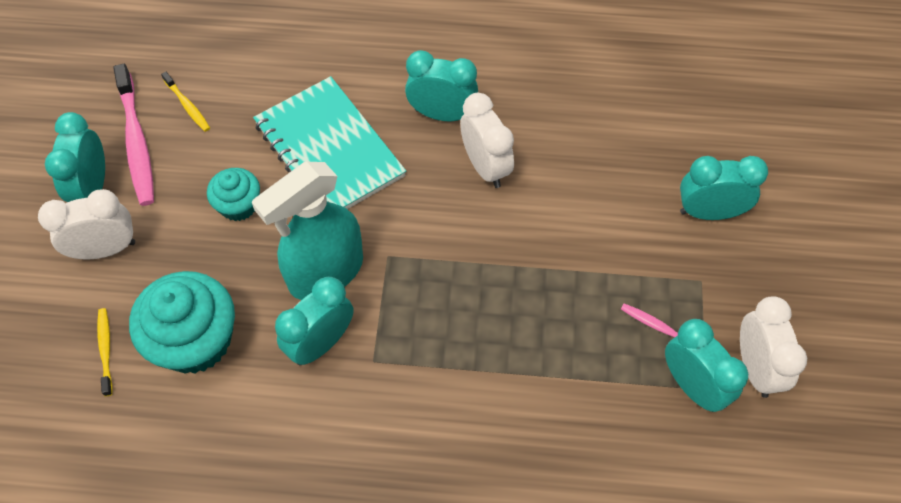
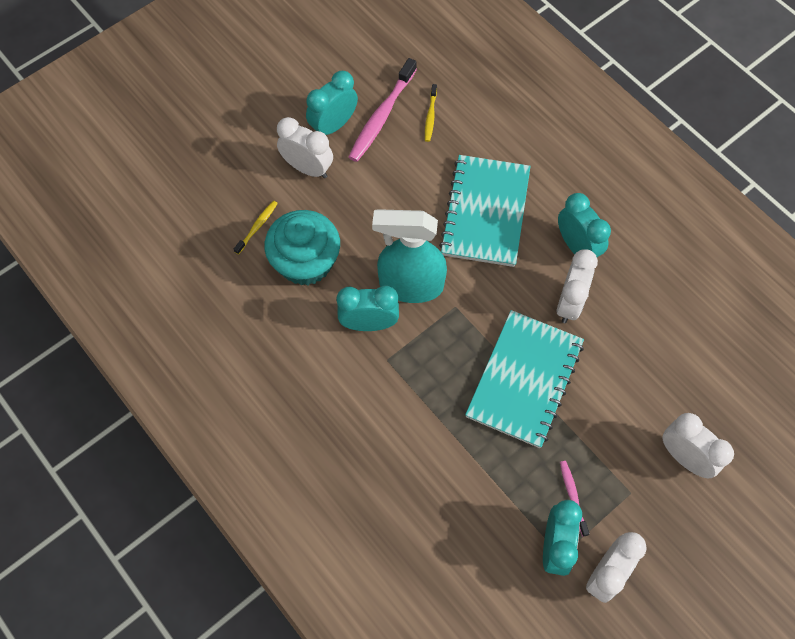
camera: 45 degrees right, 5 degrees up
(238, 205) = (401, 203): turquoise cupcake -> none
(516, 266) = (524, 379): none -> turquoise notebook
(709, 212) = (684, 457): turquoise clock -> white clock

